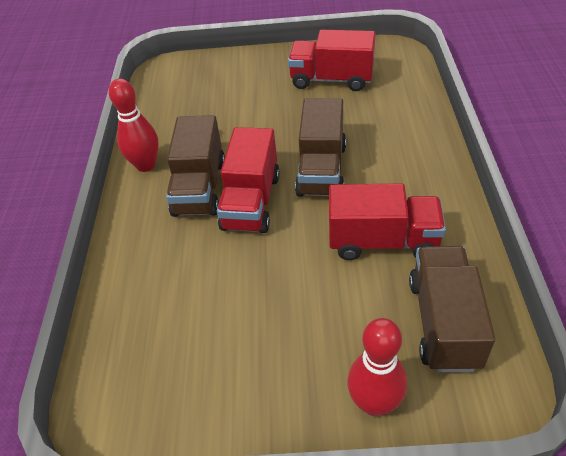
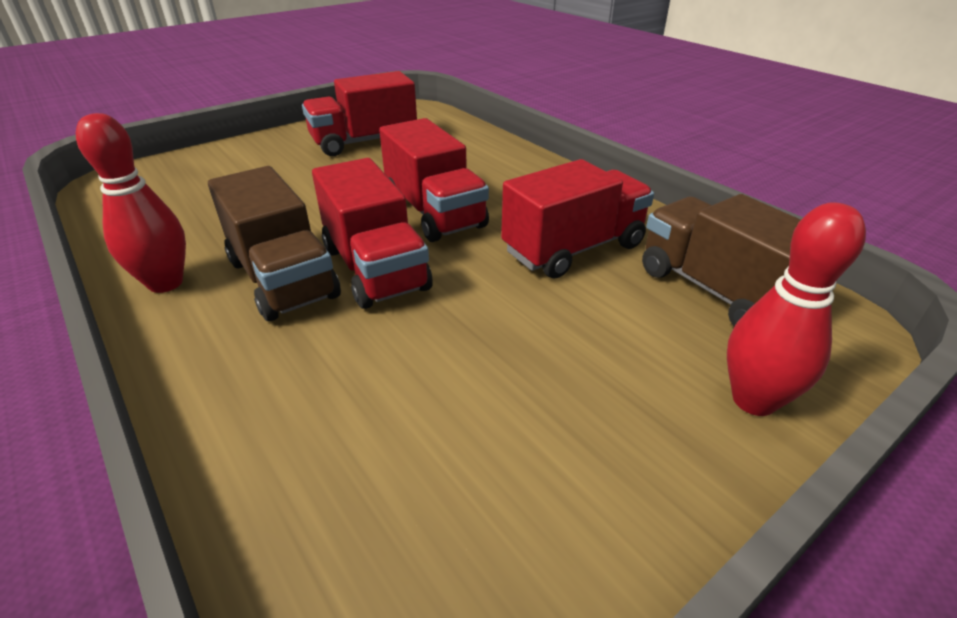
camera: 40 degrees left, 10 degrees down
(322, 170) = (434, 213): brown truck -> red truck

